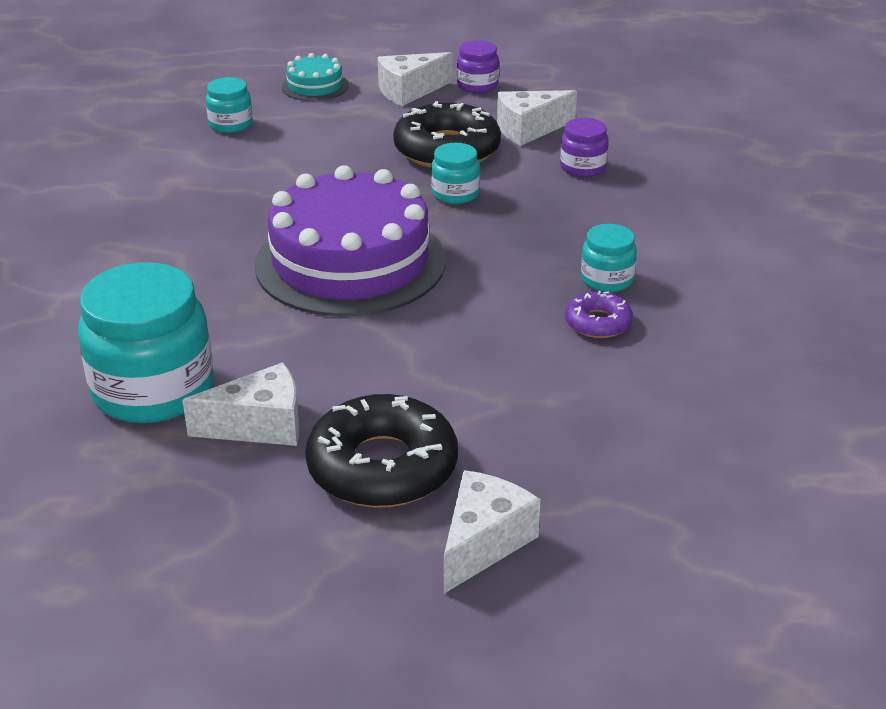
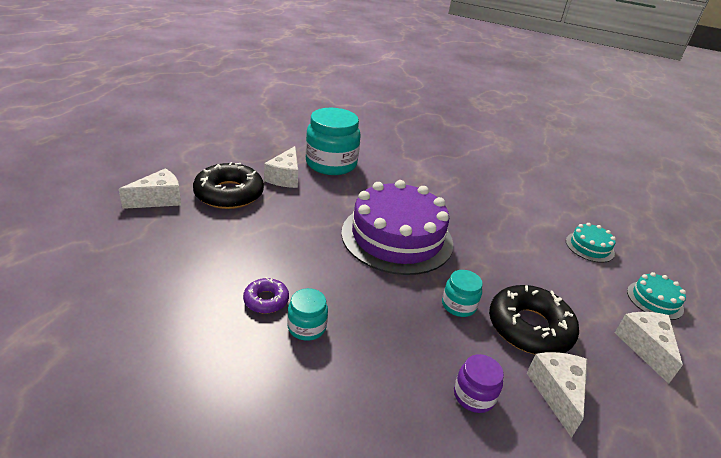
camera: 110 degrees right, 0 degrees up
(231, 124) = (589, 247): turquoise jar -> turquoise cake
(477, 85) = (660, 398): purple jar -> none
(483, 543) = (159, 199): white cheese -> white cheese turned 90 degrees counterclockwise

